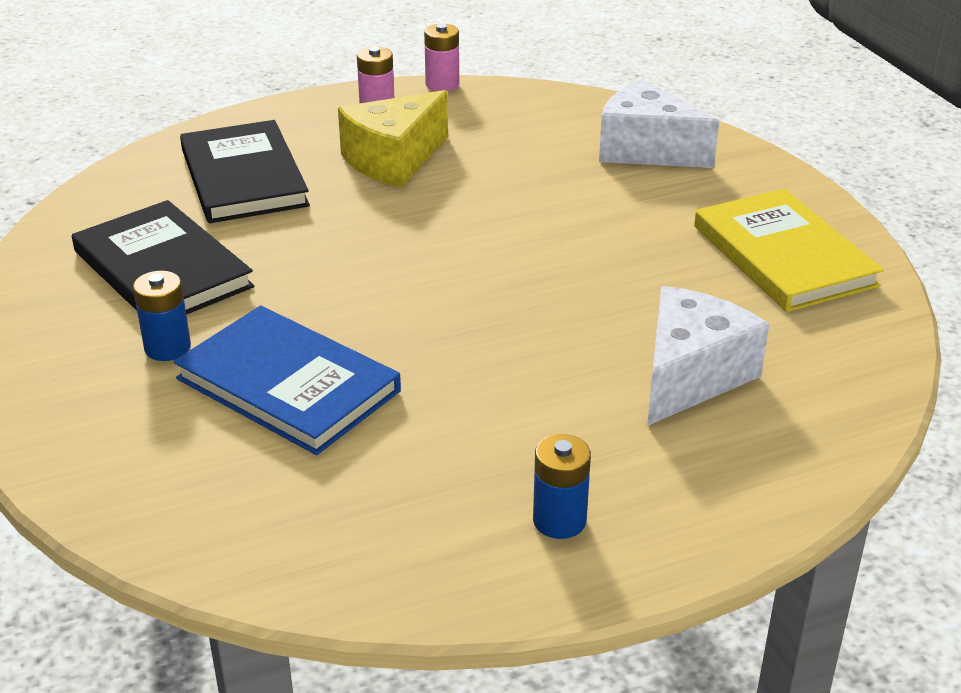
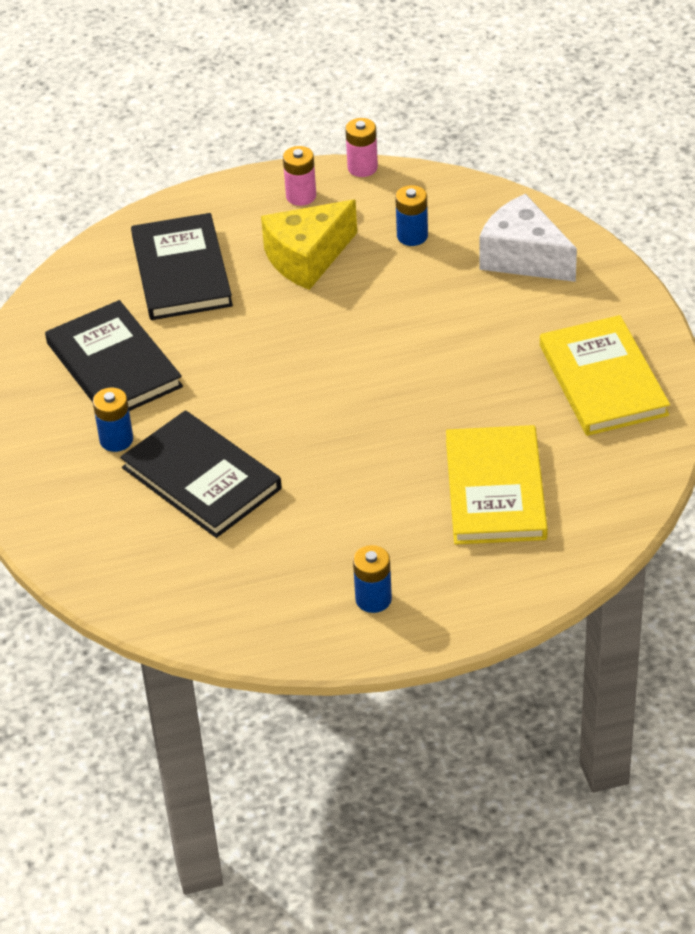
camera: 10 degrees right, 10 degrees up
(288, 385) = (201, 478): blue book -> black book
(512, 137) = (412, 236): none -> blue battery
(690, 376) = (495, 489): white cheese -> yellow book

